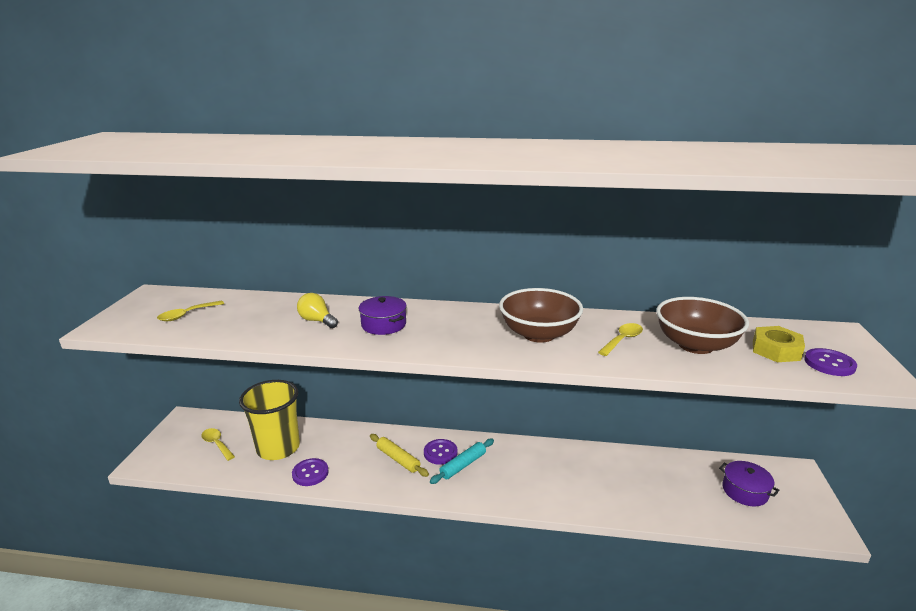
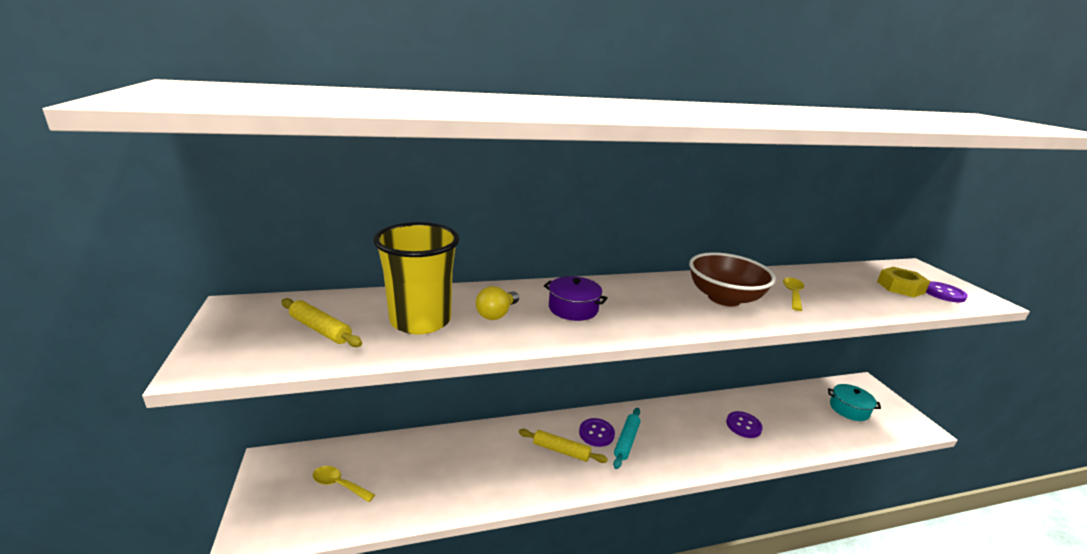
camera: 25 degrees left, 0 degrees up
(186, 315) = (320, 329): yellow spoon -> yellow rolling pin
(278, 448) = (421, 470): yellow cup -> yellow cup (420, 321)
(310, 473) = (480, 491): purple button -> purple button (743, 425)
(317, 321) = (496, 314): yellow light bulb -> yellow light bulb turned 75 degrees counterclockwise
(695, 345) = (847, 291): brown bowl -> none
(745, 491) = (849, 409): purple pot -> turquoise pot

